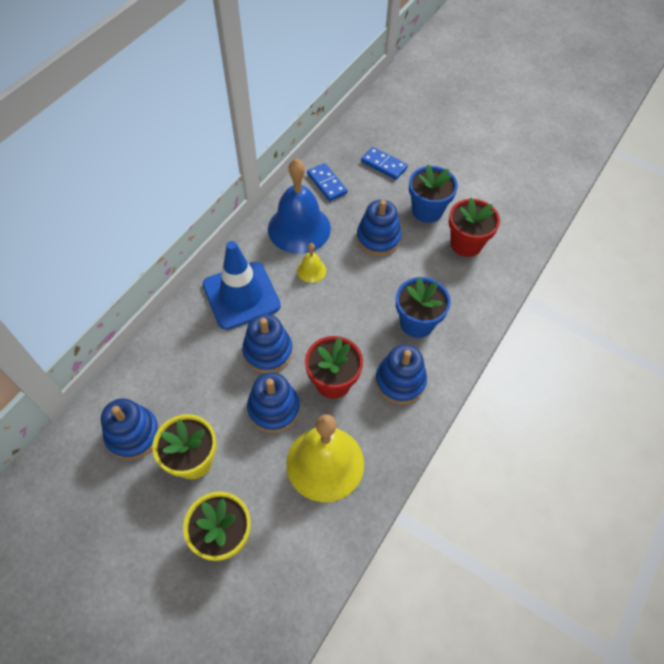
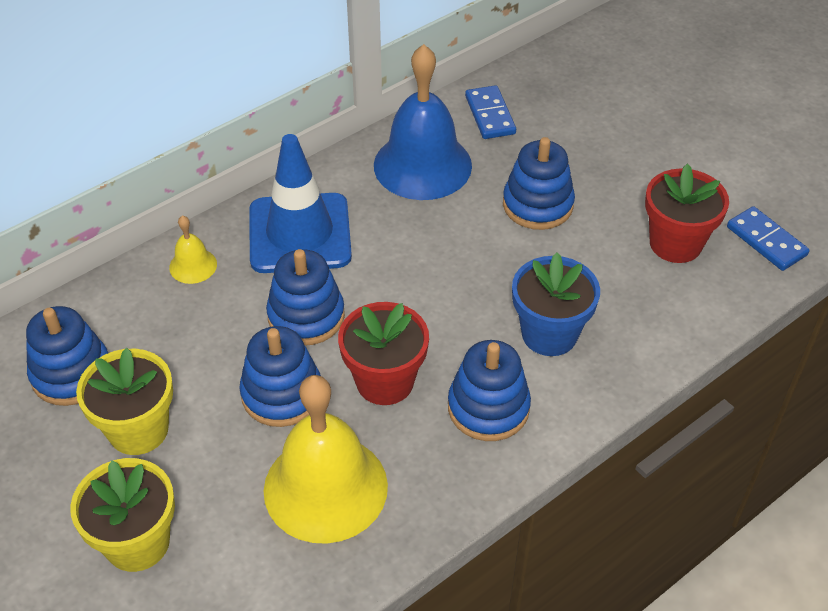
camera: 20 degrees right, 10 degrees down
(311, 270) = (417, 225): yellow bell -> yellow bell (193, 265)
(383, 165) = (588, 108): blue domino -> blue domino (766, 241)
(427, 210) = (631, 184): blue flower pot -> none

